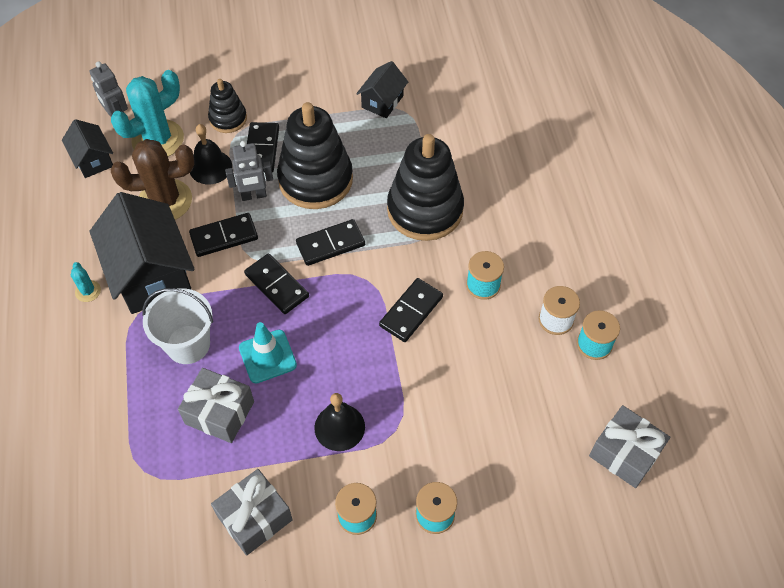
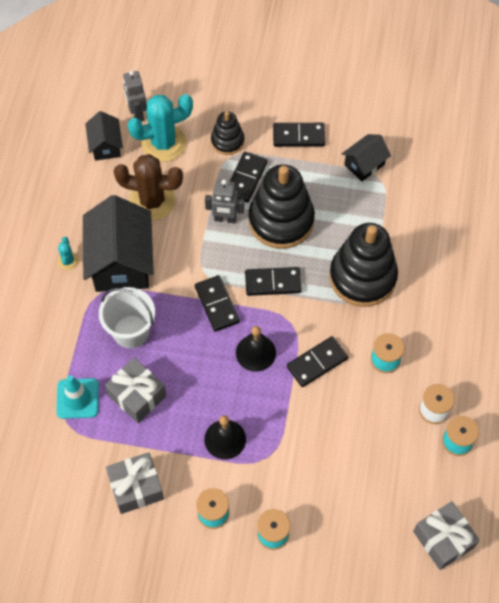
camera: 20 degrees right, 5 degrees up
(210, 167) = (198, 182): black bell -> black bell (255, 352)
(224, 237) = (189, 248): black domino -> black domino (298, 136)
(267, 356) = (189, 362): turquoise traffic cone -> turquoise traffic cone (77, 398)

